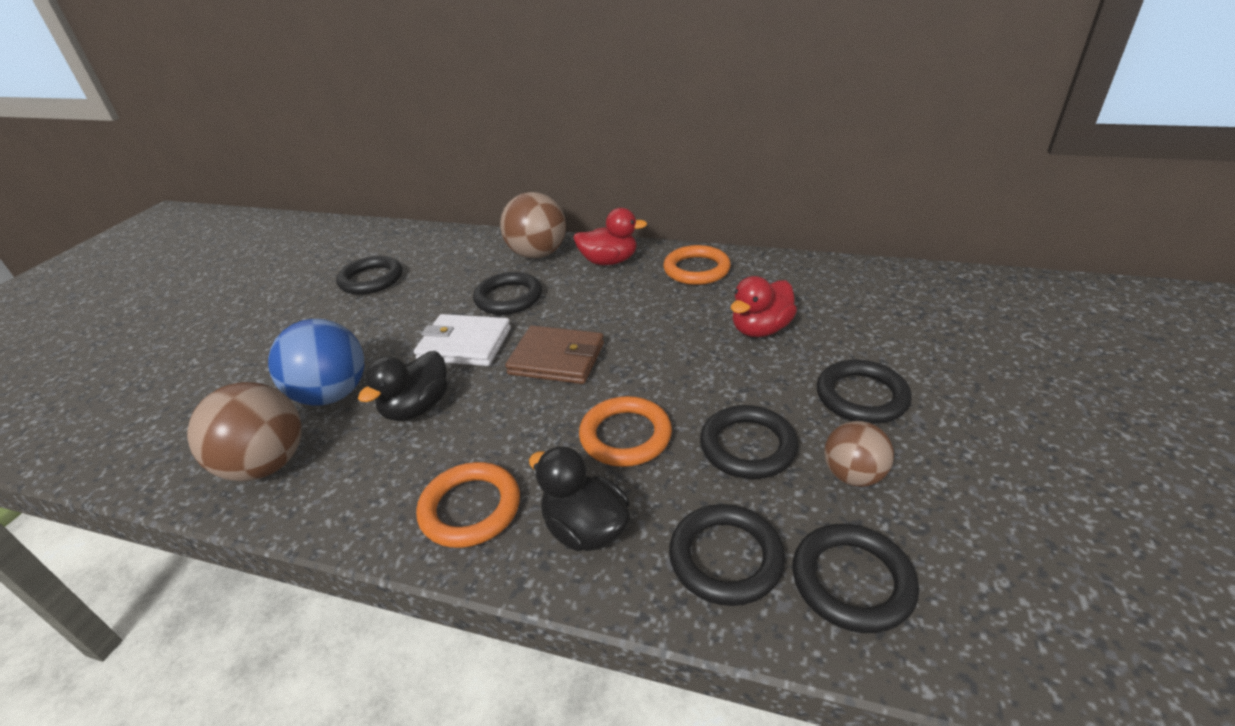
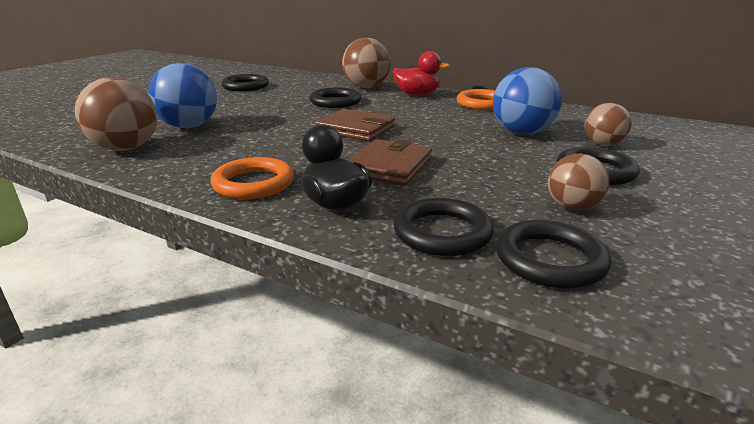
camera: 10 degrees right, 10 degrees down
(417, 408) = (243, 138): black duck -> none
(465, 344) = (293, 116): white wallet -> none
(625, 436) = (389, 167): orange ring -> brown wallet
(748, 446) = (486, 183): black ring -> none
(760, 329) = (522, 133): red duck -> blue ball
(857, 337) = (602, 144): none -> brown ball

